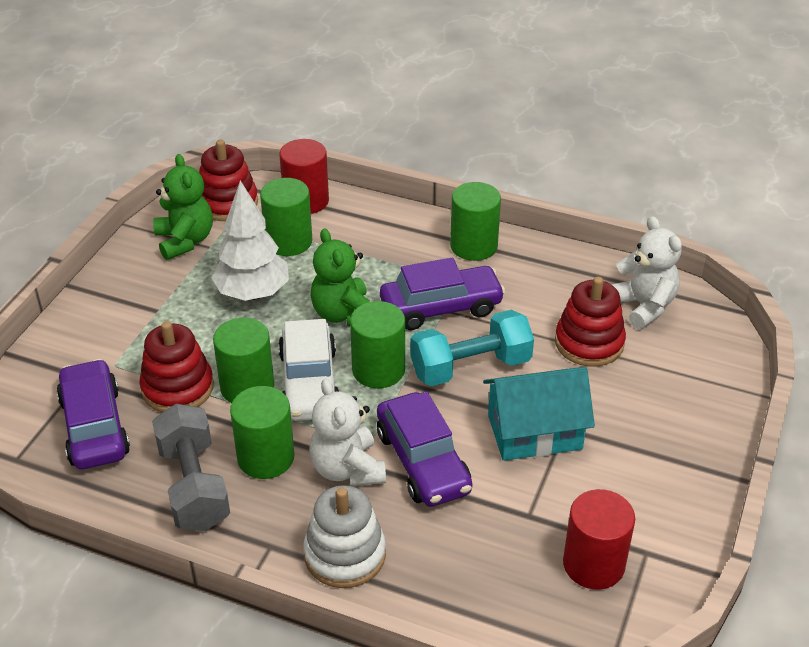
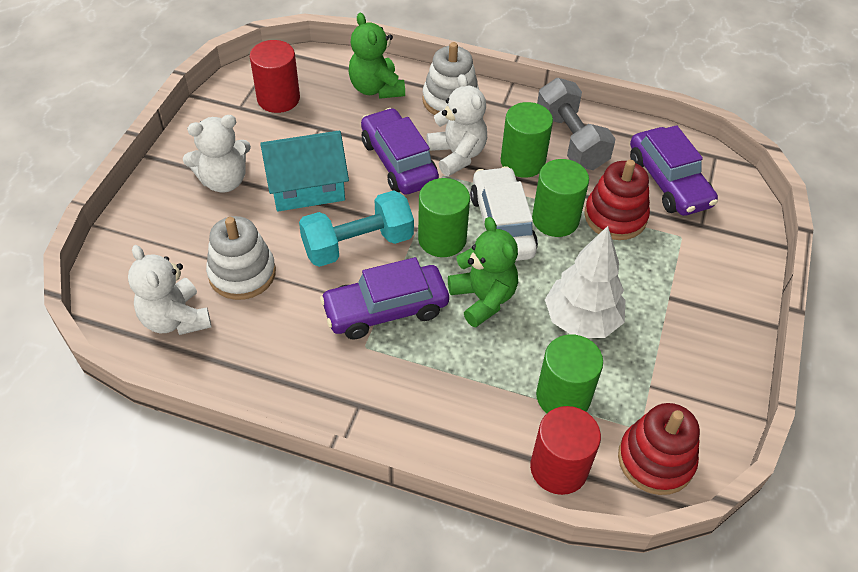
camera: 175 degrees right, 10 degrees up
(185, 241) = (681, 393): green teddy bear -> green teddy bear (376, 88)
(473, 246) = (348, 398): green cylinder -> none
(589, 343) = (242, 273): red stacking toy -> white stacking toy
(637, 443) = (224, 180): none -> white teddy bear

